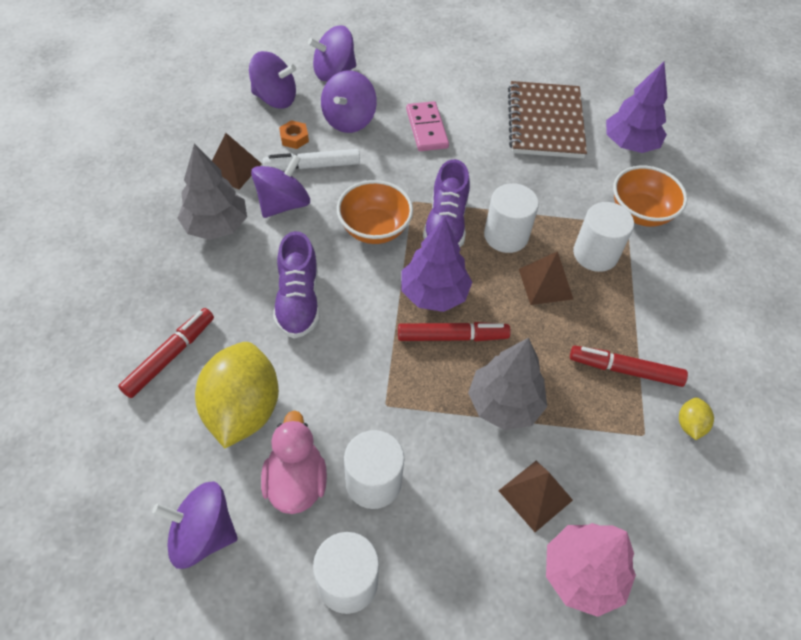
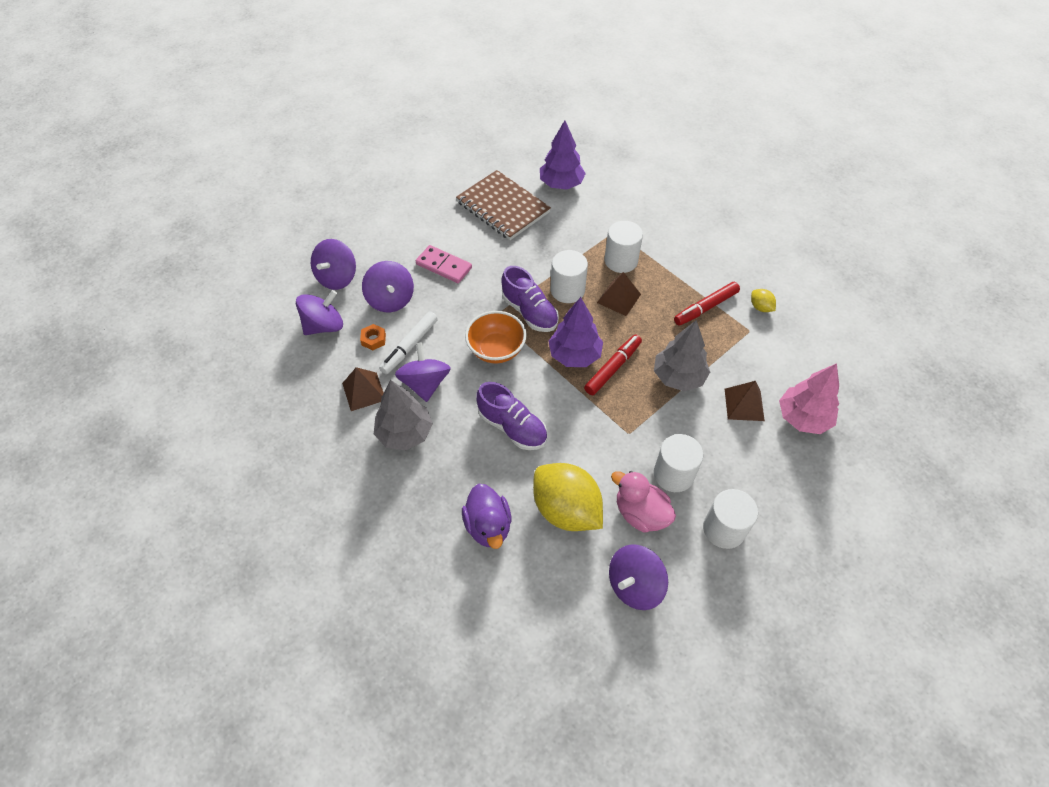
camera: 45 degrees left, 0 degrees up
(170, 356) = (488, 526): red marker -> purple duck
(640, 212) = (613, 219): orange bowl -> none

